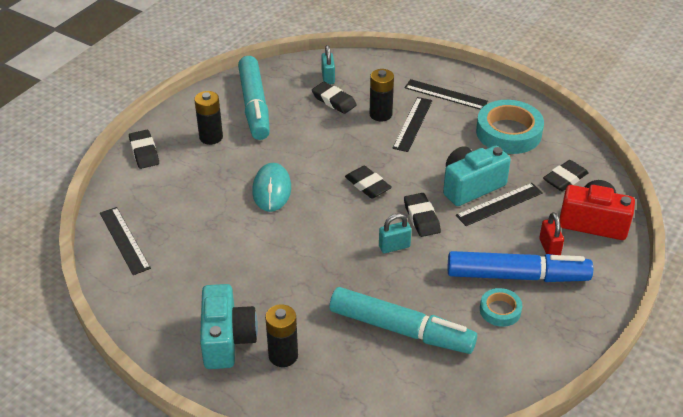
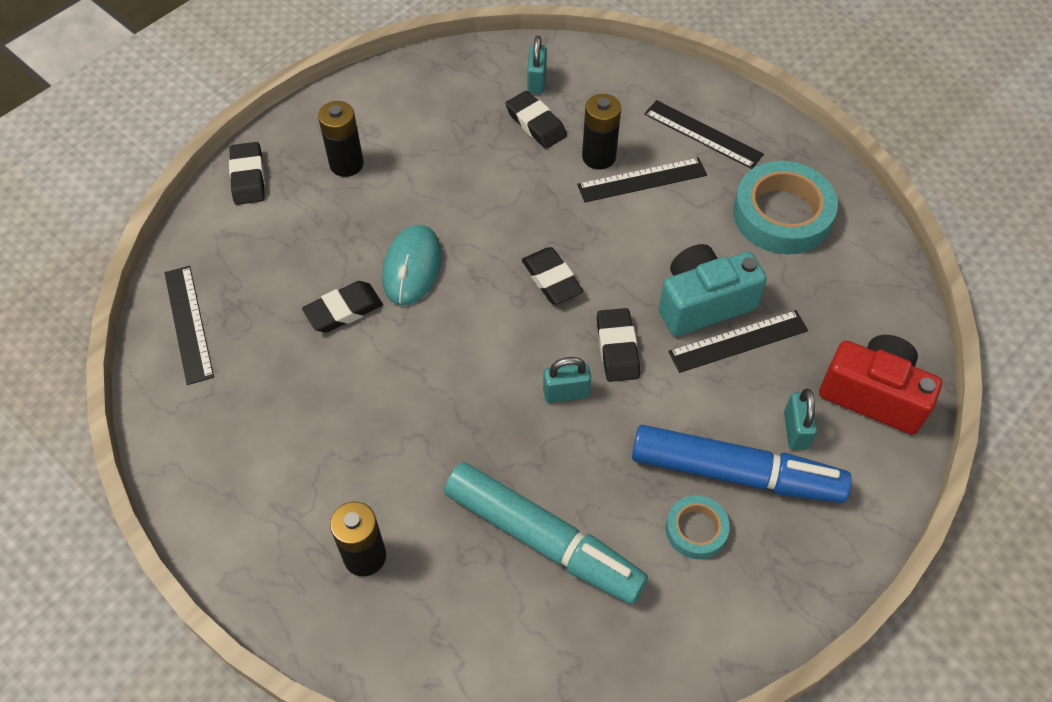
camera: 10 degrees right, 15 degrees up
(227, 340) = (292, 516): turquoise camera -> none
(254, 105) = (420, 117): turquoise marker -> none
(412, 124) = (642, 180): black ruler -> black ruler turned 45 degrees clockwise
(549, 248) = (795, 430): red padlock -> turquoise padlock
(565, 179) = (848, 310): black eraser -> black eraser (343, 310)

